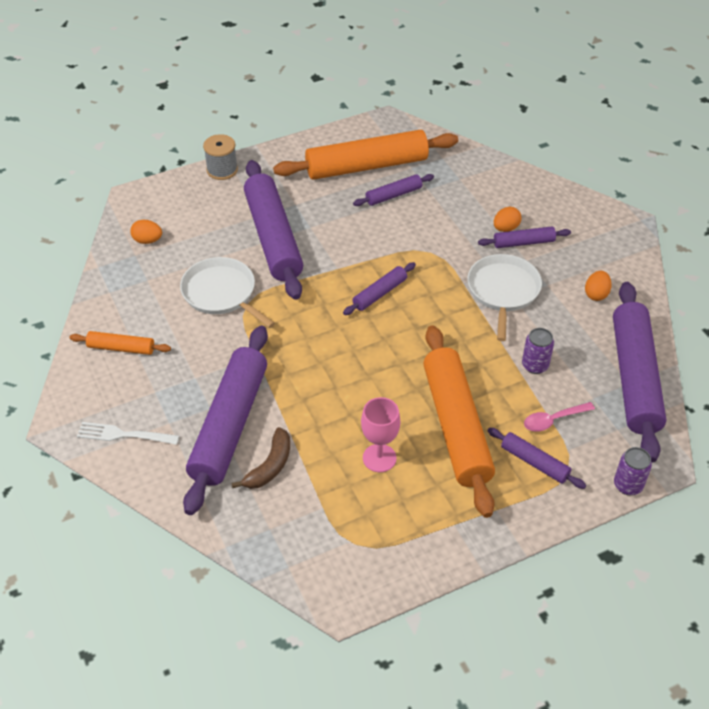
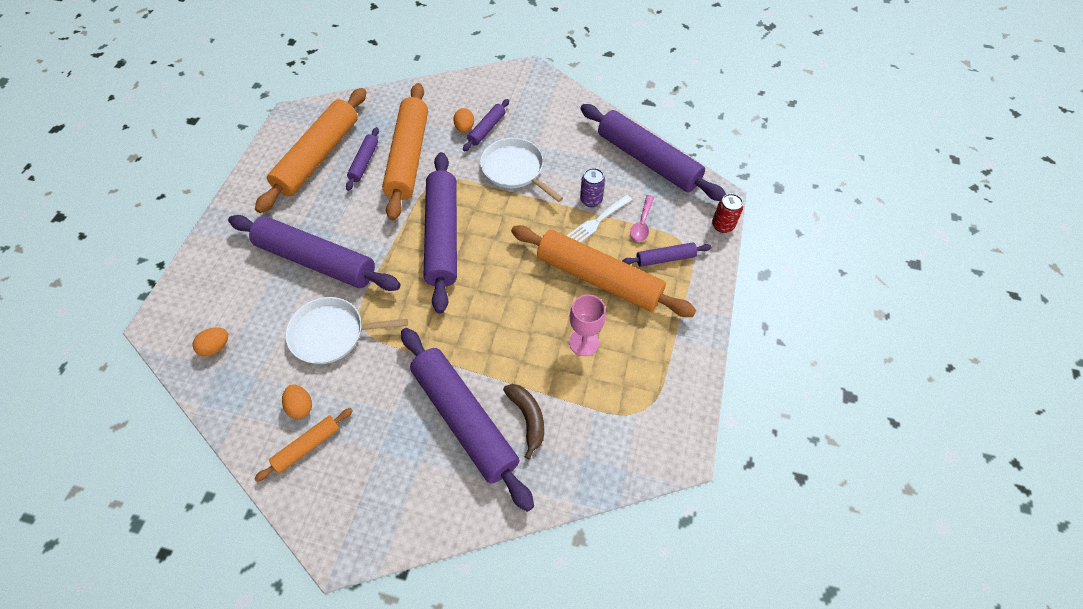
camera: 50 degrees left, 10 degrees up
(124, 435) = (399, 505): white fork -> white fork (598, 220)
(222, 170) = (207, 244): grey spool -> none
(380, 293) = (443, 236): purple rolling pin -> purple rolling pin, size x2.13
(431, 216) = (408, 157): none -> orange rolling pin
(596, 294) = (567, 128): orange egg -> orange egg (301, 406)
(628, 485) = (722, 225): purple can -> red can

